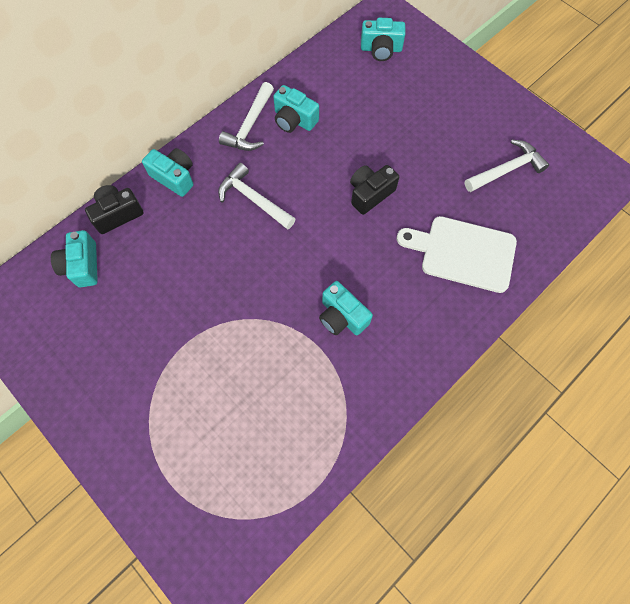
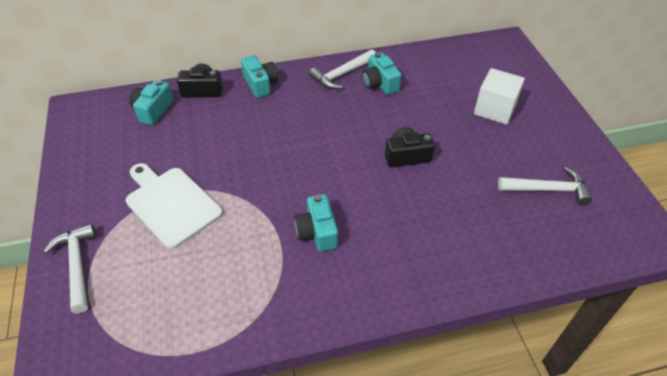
camera: 30 degrees right, 20 degrees down
(253, 199) = (308, 121): white hammer -> white hammer (77, 265)
(381, 49) = (486, 64): turquoise camera -> none
(417, 101) = (495, 109): none -> white cube
(463, 253) = (462, 235): white cutting board -> white cutting board (171, 204)

